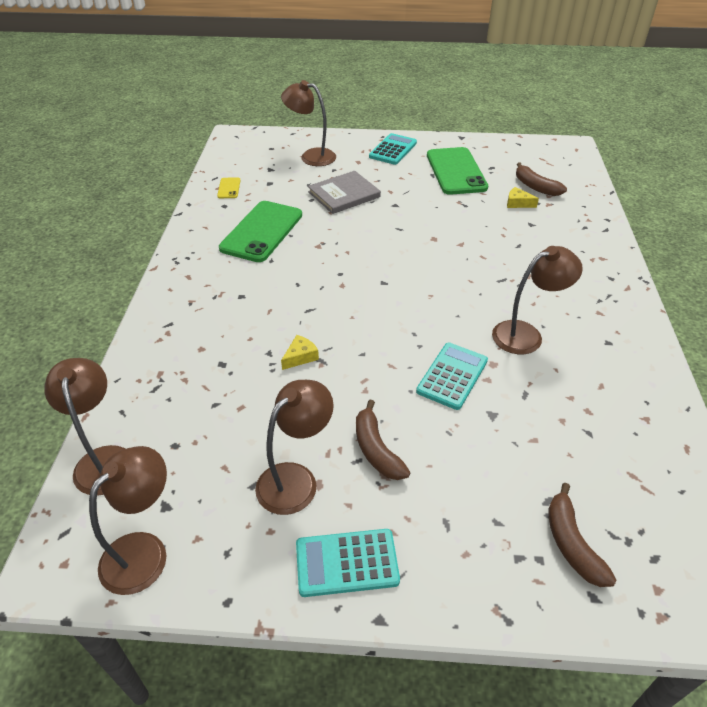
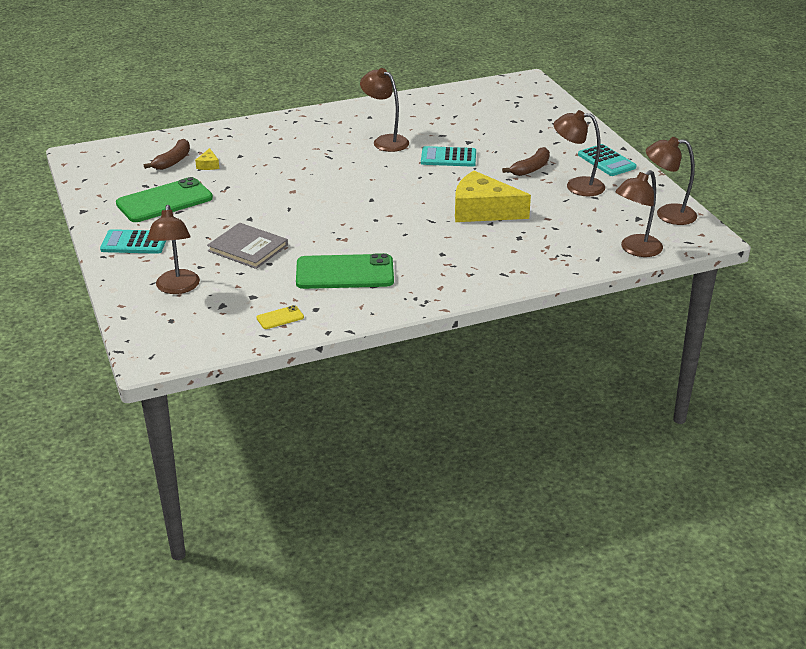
camera: 115 degrees left, 10 degrees down
(300, 357) = (483, 210): yellow cheese -> yellow cheese, size x2.48
(571, 543) = (532, 113): brown banana -> none

